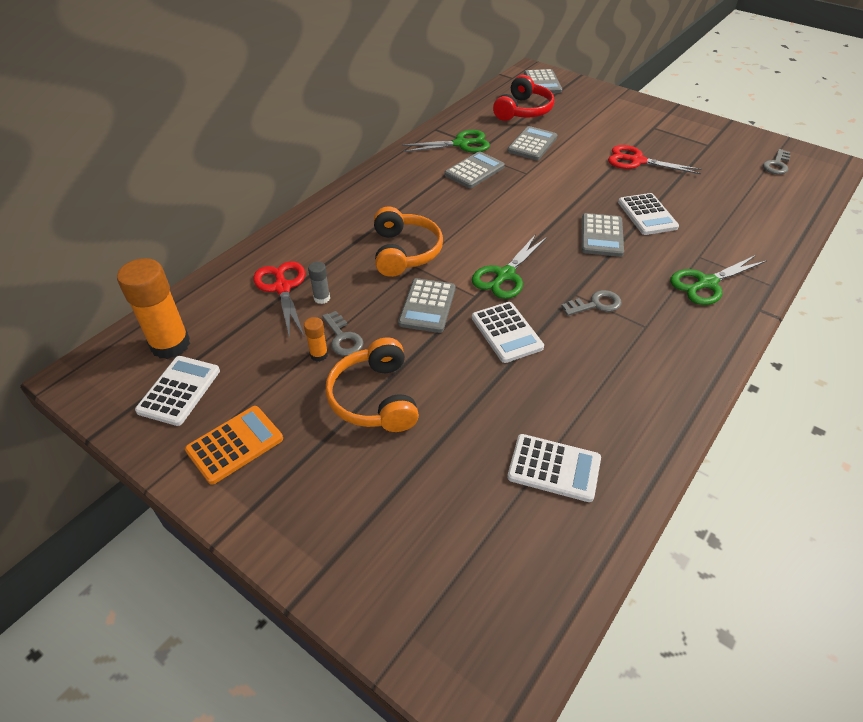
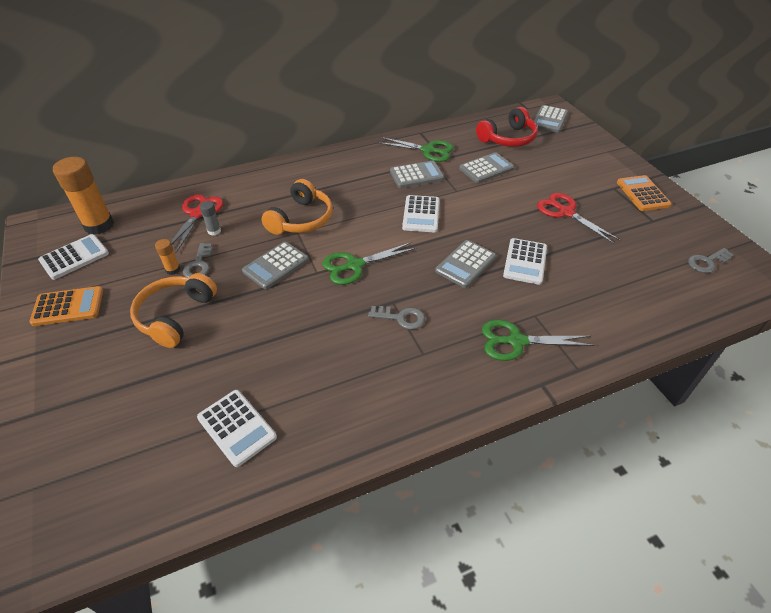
camera: 30 degrees right, 0 degrees up
(506, 332) = (310, 310): white calculator -> white calculator (421, 214)
(679, 125) = (642, 194): none -> orange calculator

